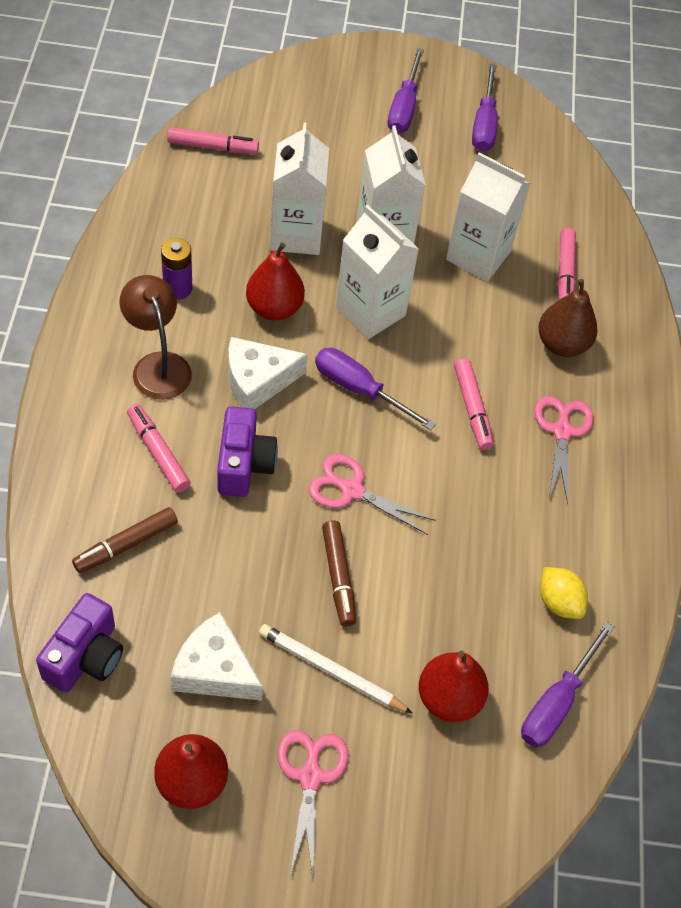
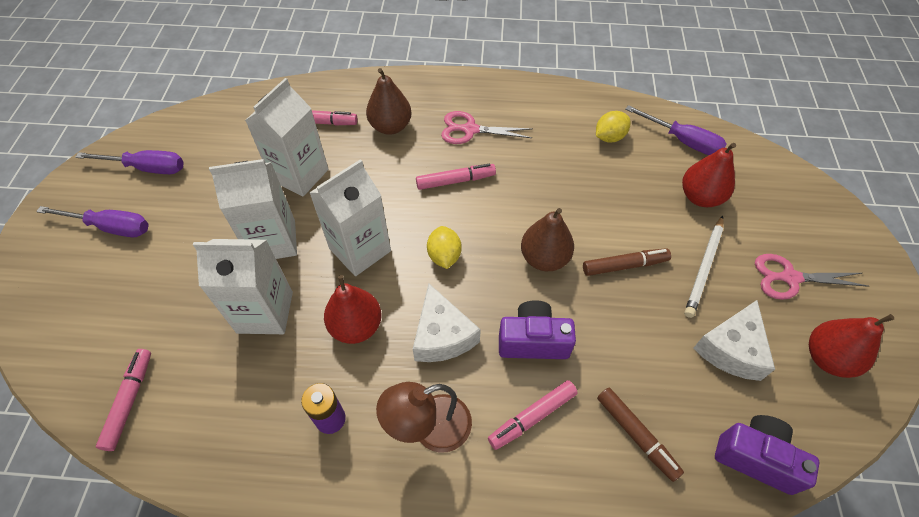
camera: 85 degrees left, 0 degrees up
(352, 490) = (544, 258): pink scissors -> brown pear
(359, 389) = (444, 256): purple screwdriver -> yellow lemon

